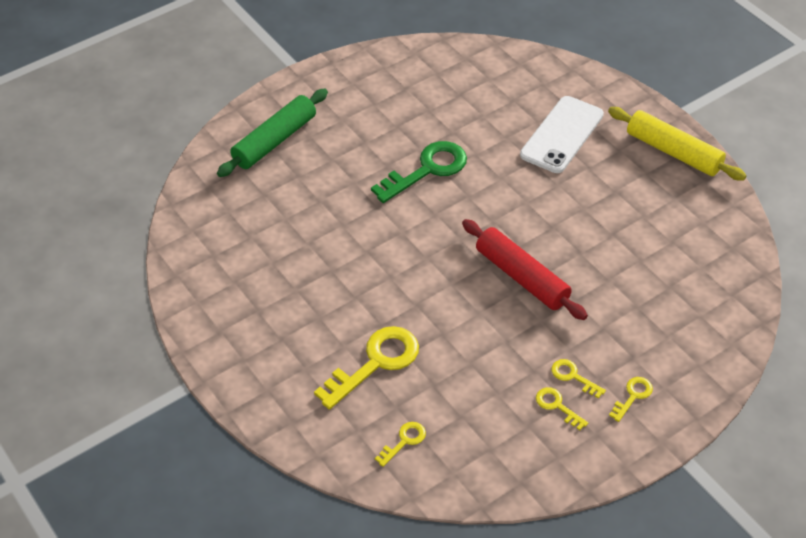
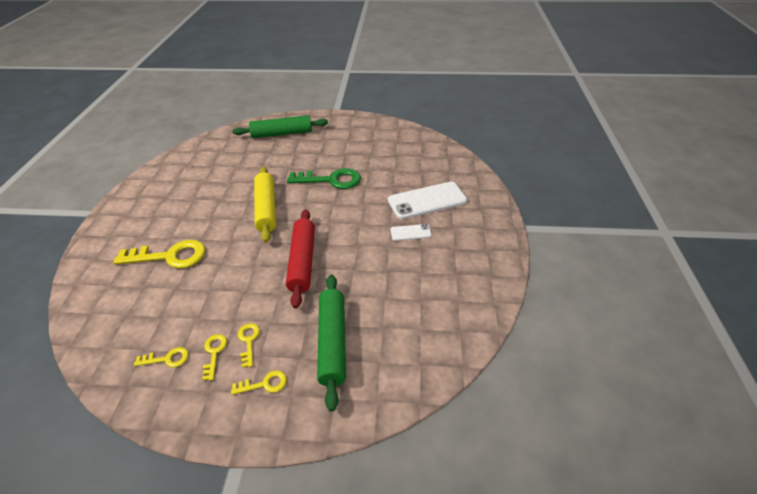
camera: 40 degrees right, 5 degrees down
(404, 441) = (117, 308): yellow key -> yellow key (167, 359)
(588, 181) = (410, 232): none -> white phone
(644, 327) = (332, 342): none -> green rolling pin
(673, 152) = (488, 246): yellow rolling pin -> yellow rolling pin (266, 208)

